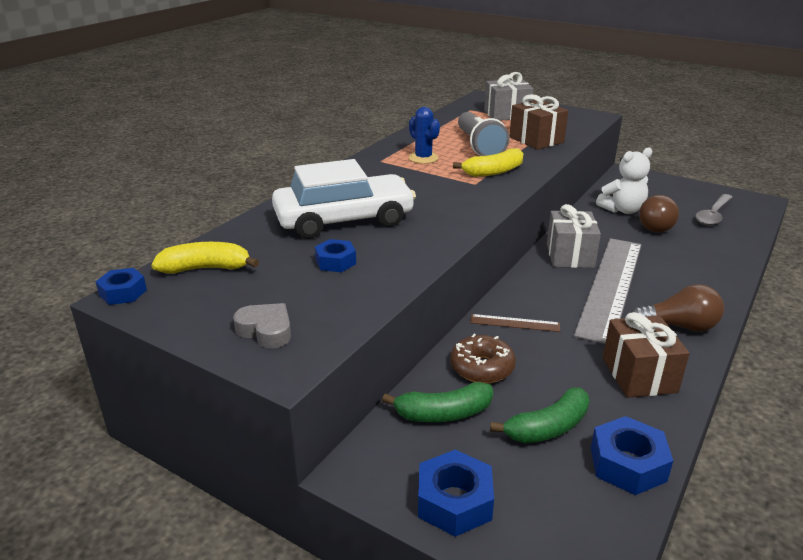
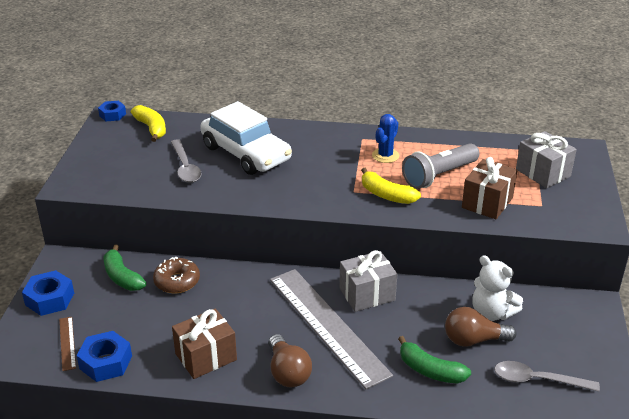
camera: 65 degrees right, 5 degrees up
(266, 330) = (97, 169): grey heart -> none
(335, 262) = (185, 167): blue nut -> grey spoon
(515, 323) = (240, 285): brown ruler -> brown ruler (67, 343)
(548, 428) = (127, 322): green banana -> green banana (430, 370)
(610, 286) = (328, 325): grey ruler -> grey ruler turned 60 degrees clockwise

